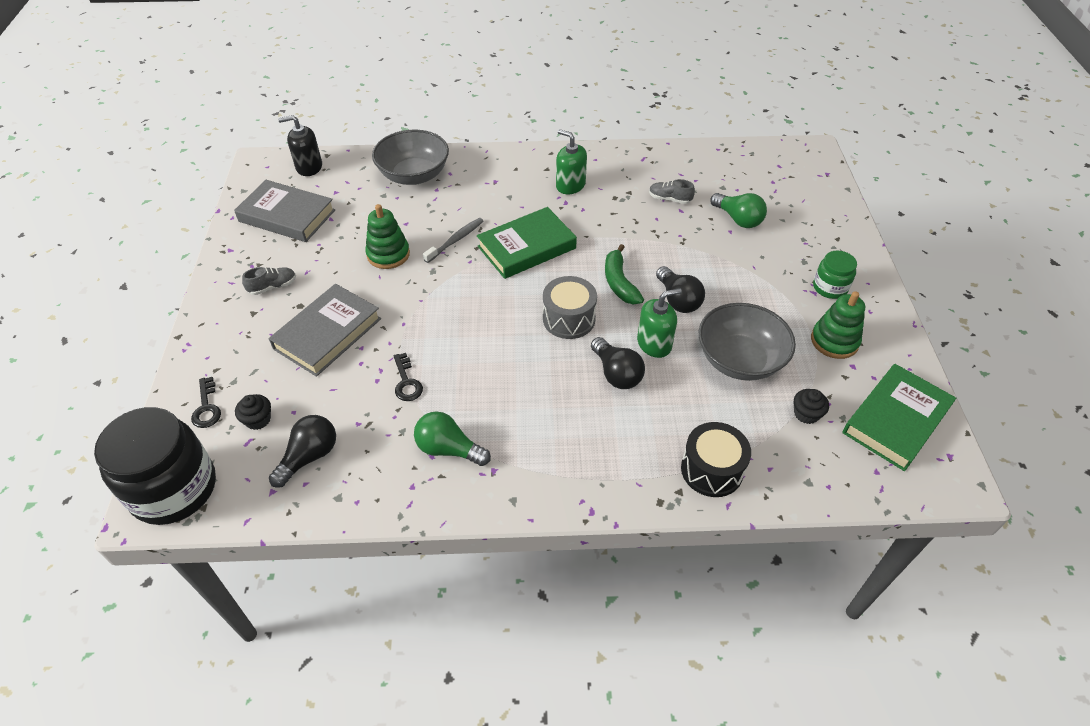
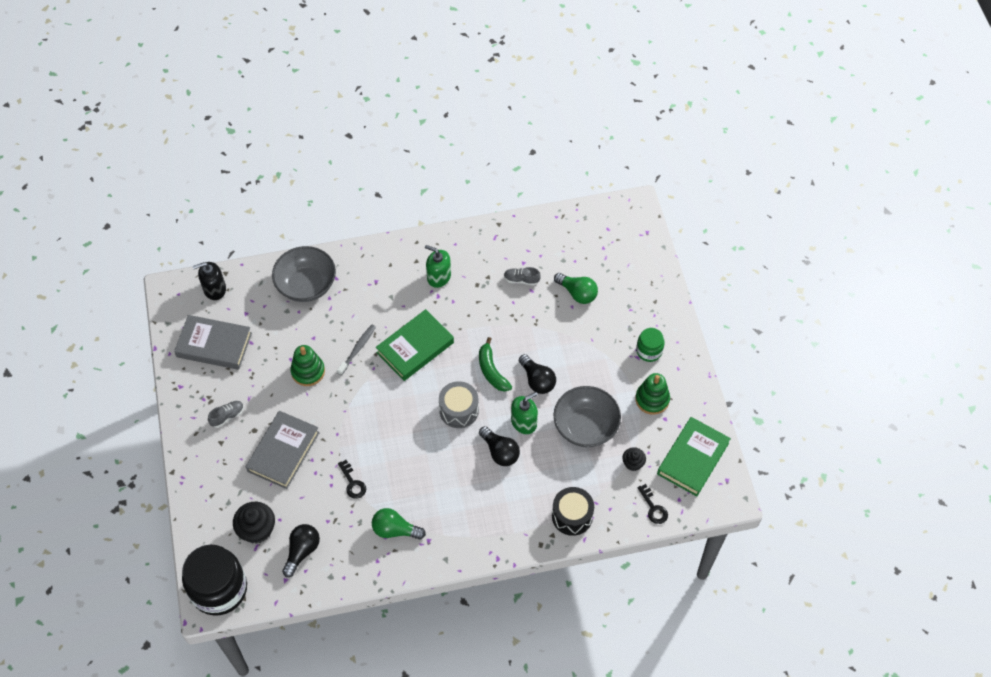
camera: 10 degrees left, 10 degrees up
(206, 407) = (217, 526): black key -> black key (653, 508)
(258, 419) = (257, 529): black cupcake -> black cupcake, size x1.73

